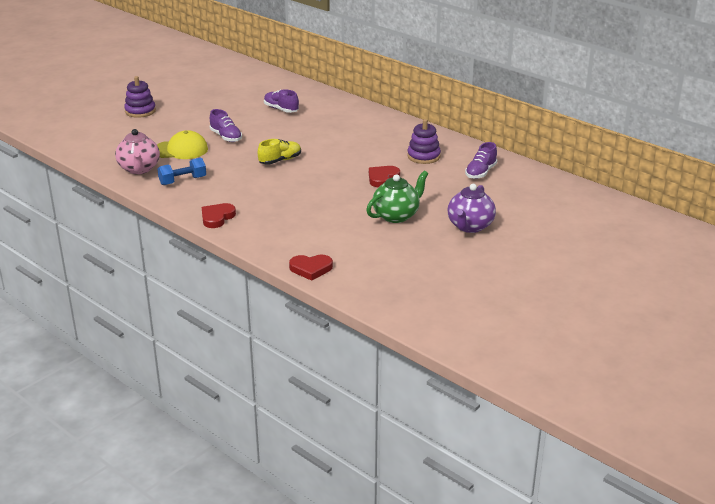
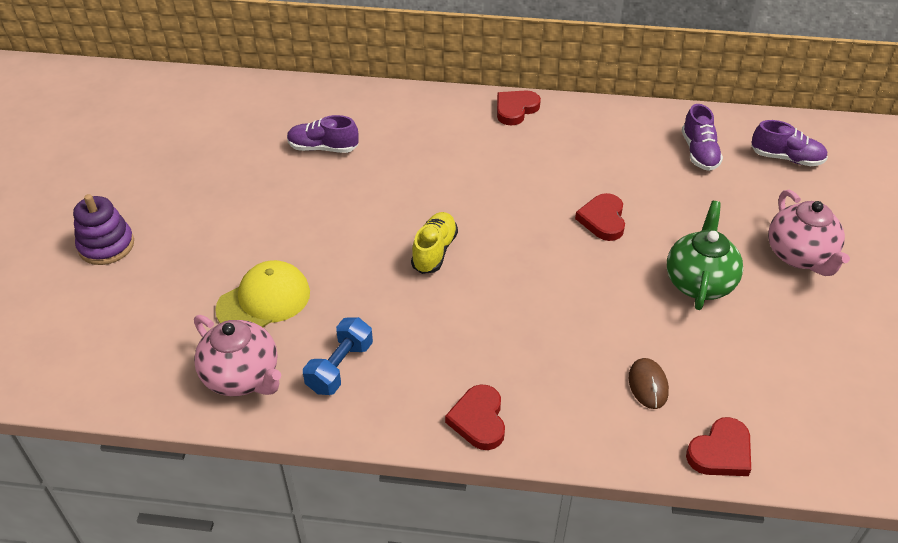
camera: 35 degrees left, 15 degrees up
(226, 137) = (304, 240): purple shoe -> purple shoe (786, 158)
(311, 237) = (648, 385): none -> brown mouse
(403, 125) = (515, 109): none -> red heart
(423, 156) = (604, 155): purple stacking toy -> none
(470, 226) = (799, 256): purple teapot -> pink teapot

